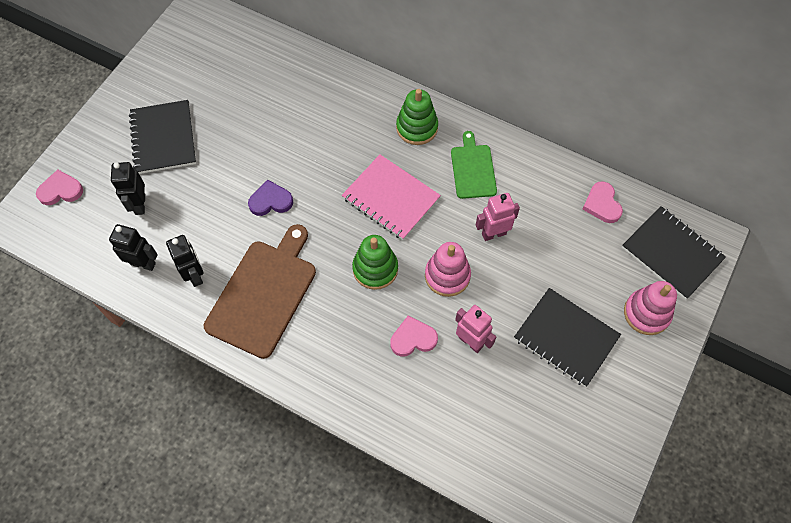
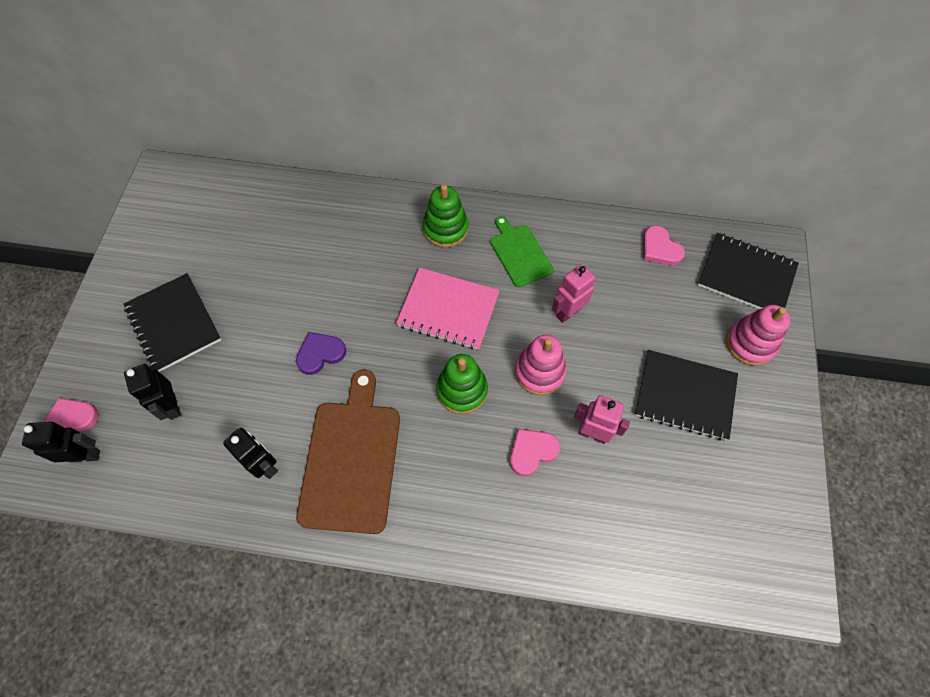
camera: 20 degrees left, 0 degrees up
(143, 263) = (199, 472): black robot -> black robot (85, 455)

